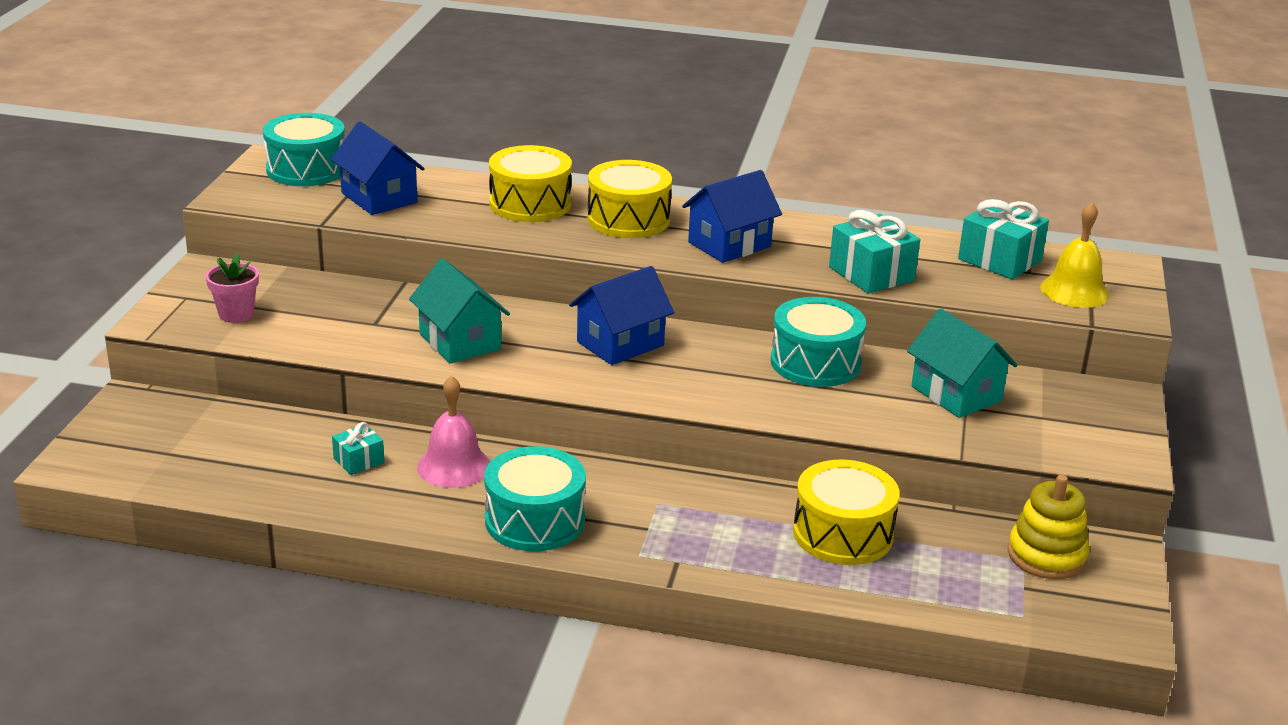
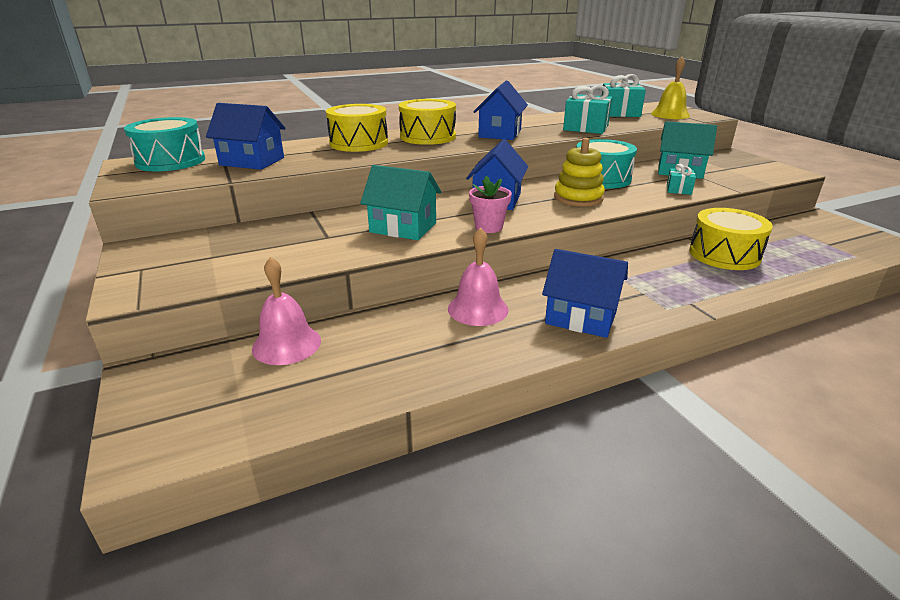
camera: 35 degrees left, 0 degrees up
(236, 314) = (204, 265): pink flower pot -> pink flower pot (488, 227)
(252, 424) = (286, 344): none -> pink bell
(358, 461) = (409, 333): turquoise gift -> turquoise gift (678, 189)
(535, 520) = (581, 317): turquoise drum -> blue house
(1046, 555) = (805, 229): yellow stacking toy -> yellow stacking toy (578, 198)

